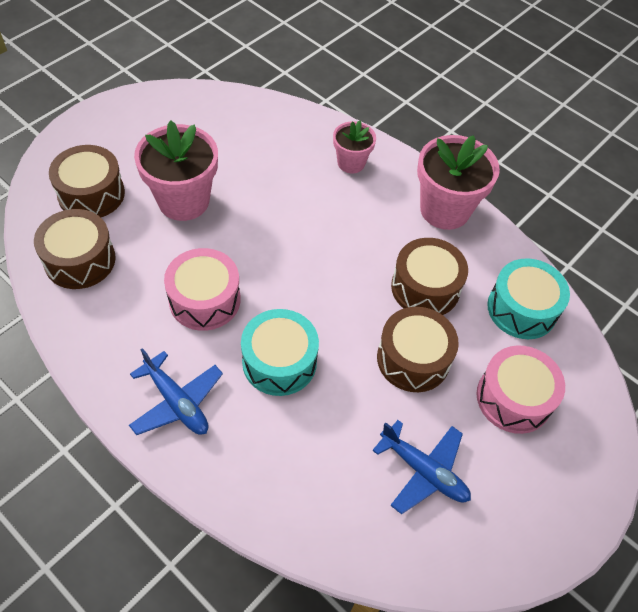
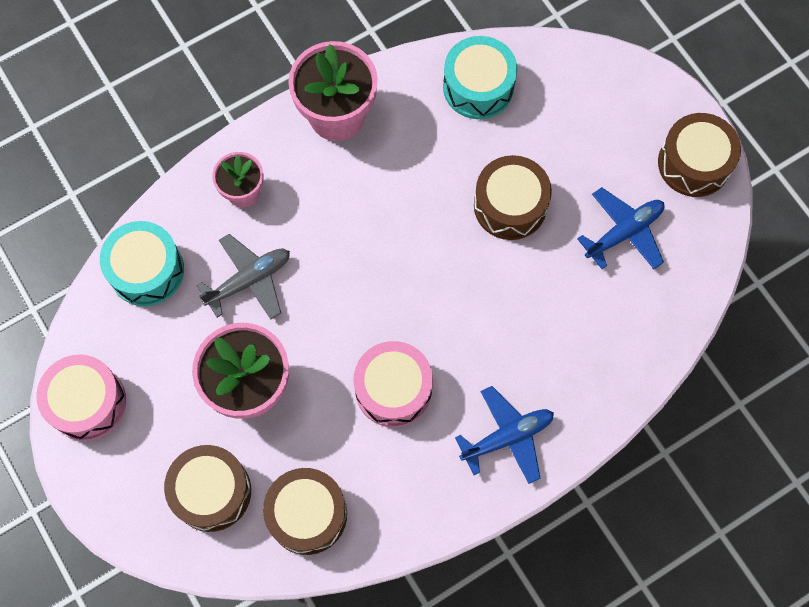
camera: 70 degrees left, 15 degrees up
(276, 182) = (249, 280): none -> grey plane
(279, 362) = (485, 331): turquoise drum -> turquoise drum (146, 270)
(425, 288) = (432, 168): brown drum -> brown drum (694, 163)
(513, 398) = (571, 131): pink drum -> pink drum (87, 402)

